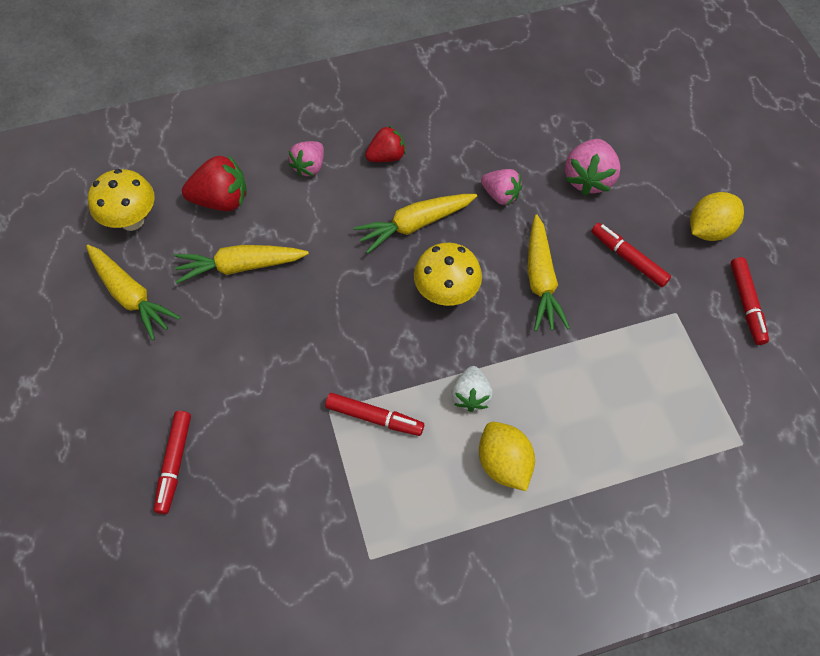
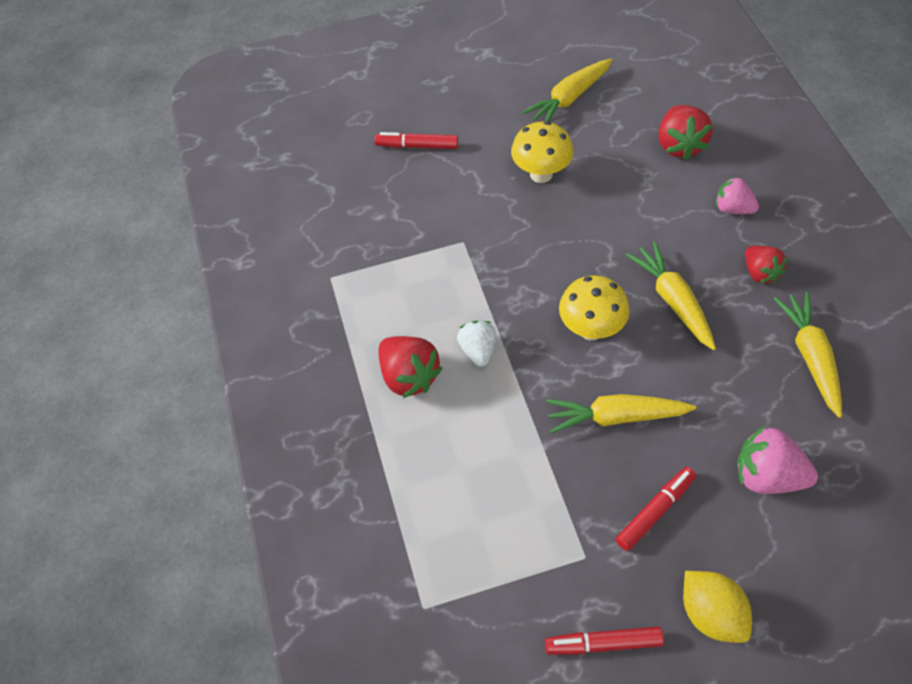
camera: 95 degrees right, 5 degrees down
(132, 220) = (647, 88): yellow mushroom -> yellow mushroom (541, 174)
(240, 266) = (606, 167): yellow carrot -> yellow carrot (810, 357)
(374, 417) = (456, 275): red marker -> none
(471, 395) = (478, 350): white strawberry -> white strawberry turned 75 degrees clockwise
(500, 195) = (726, 381): pink strawberry -> none
(504, 463) = (409, 376): yellow lemon -> red strawberry

